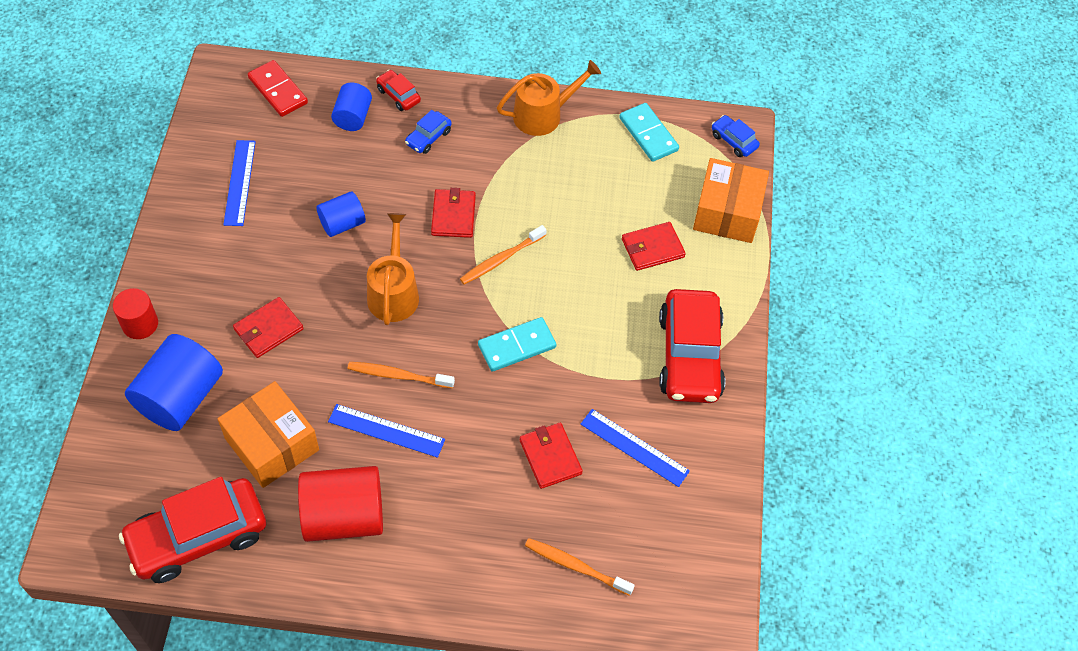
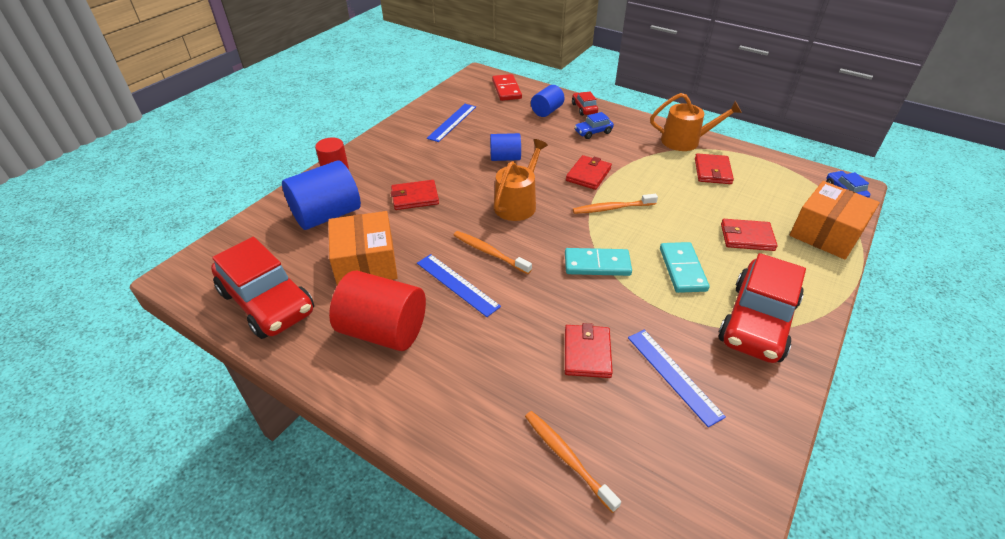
camera: 30 degrees right, 15 degrees down
(198, 537) = (267, 302): red car -> red car turned 135 degrees counterclockwise
(589, 158) = (712, 171): none -> red wallet
(648, 134) = (768, 170): turquoise domino -> turquoise domino (682, 269)

